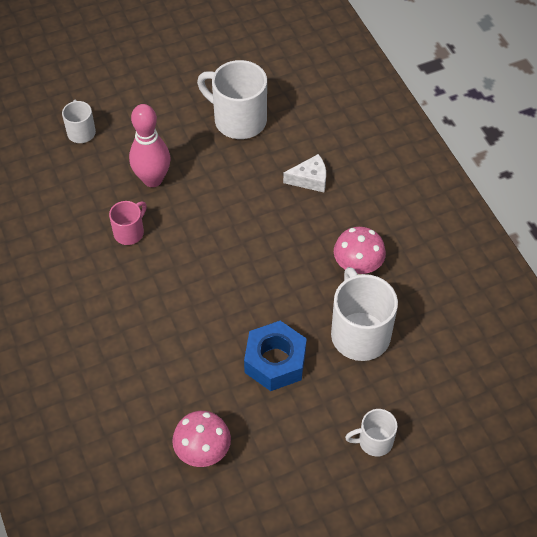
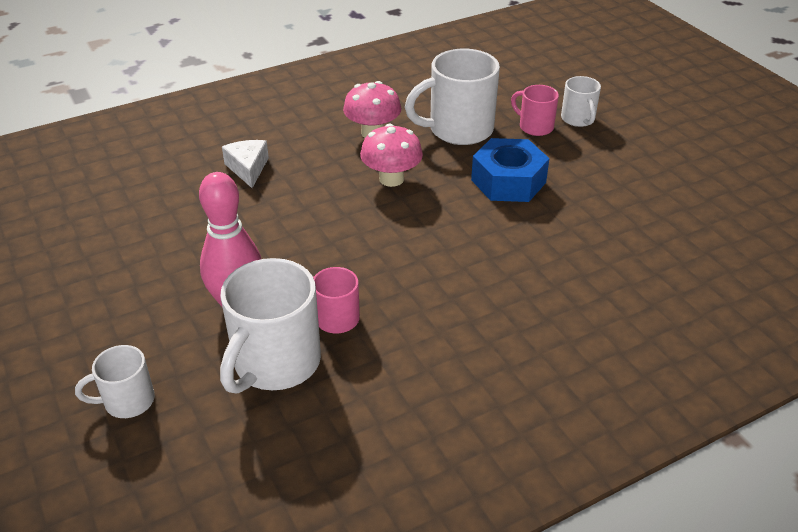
camera: 95 degrees left, 15 degrees down
(203, 451) = (637, 224): pink mushroom -> pink mushroom (391, 179)
(238, 120) = (136, 231): white mug -> white mug (275, 363)
(362, 399) = (535, 127): none -> pink mug

